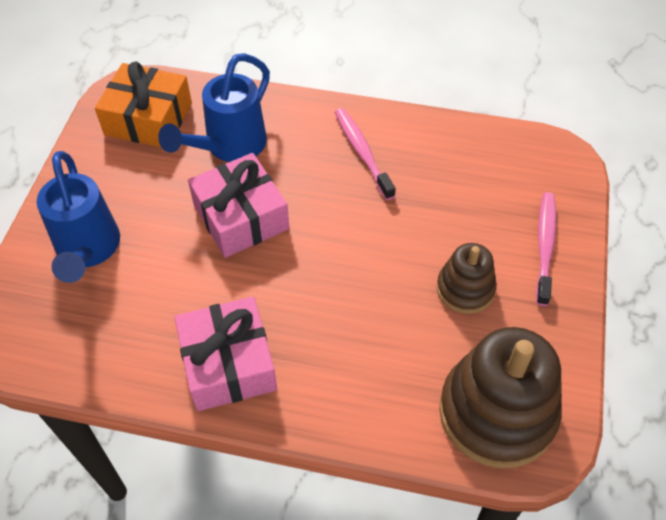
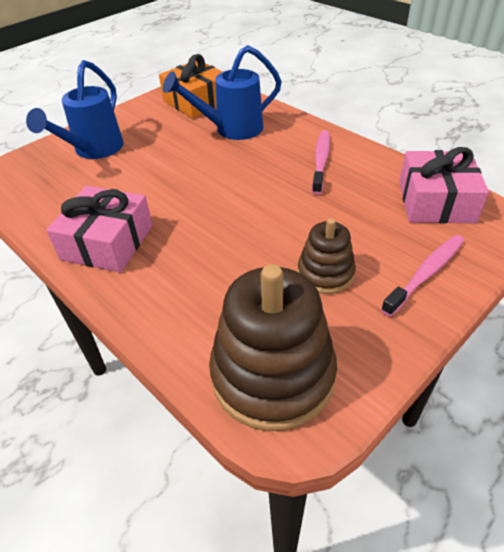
camera: 35 degrees right, 10 degrees down
(241, 217) = (201, 167): pink gift -> pink gift (436, 201)

